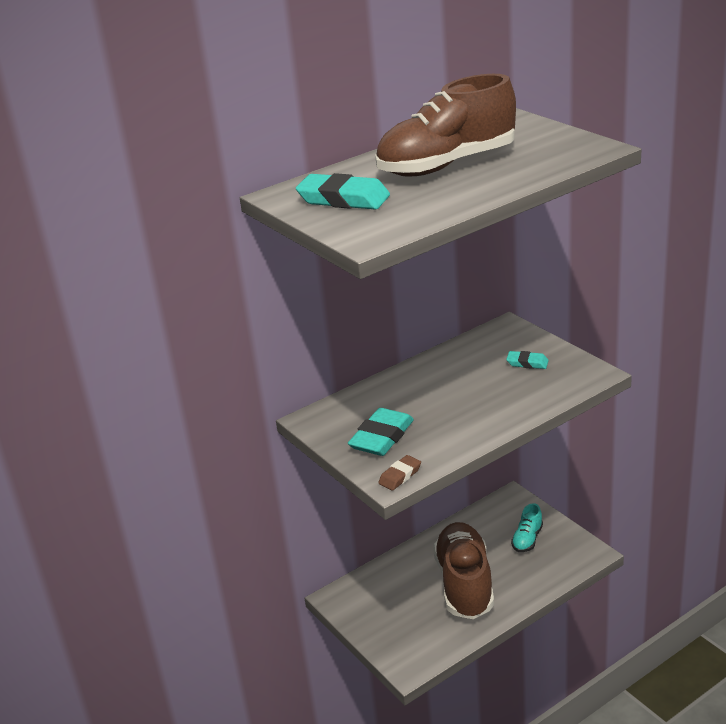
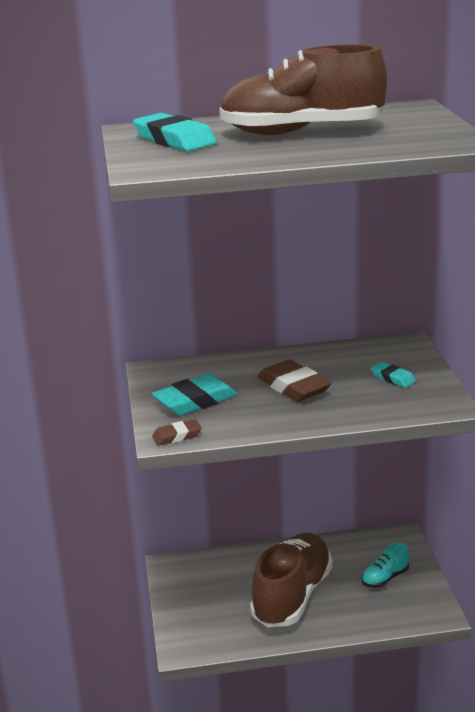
camera: 25 degrees right, 5 degrees down
(453, 397) = (293, 387): none -> brown eraser

